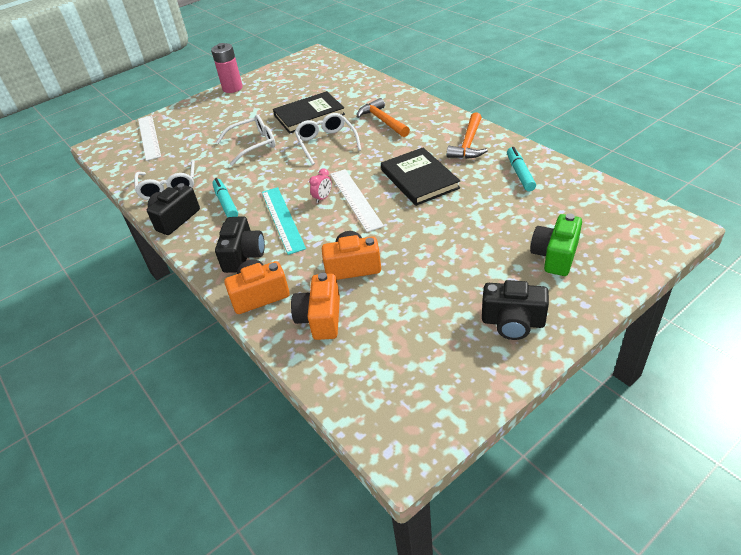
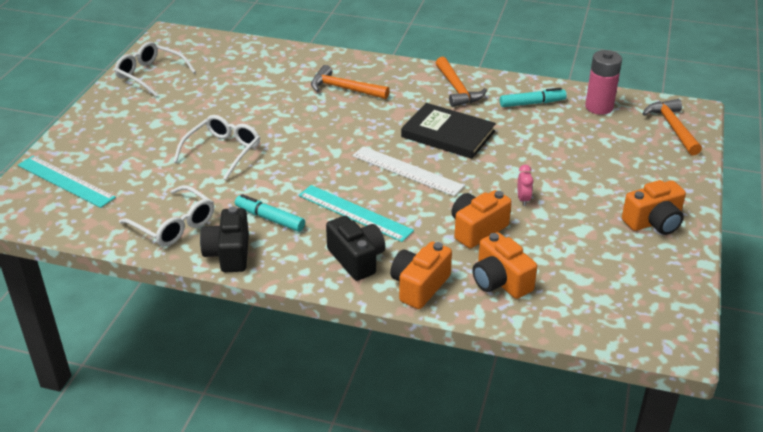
camera: 40 degrees left, 5 degrees down
(149, 137) = (66, 181): white ruler -> turquoise ruler
(232, 88) = (108, 97): pink battery -> pink battery (599, 107)
(309, 115) = (251, 103): black book -> none
(323, 198) = (373, 180): pink clock -> pink clock (523, 199)
(326, 143) = (309, 127): white glasses -> white glasses (150, 75)
(513, 322) = (654, 222): black camera -> orange camera
(520, 173) = (532, 103): turquoise marker -> turquoise marker turned 120 degrees clockwise
(555, 256) = (631, 162): green camera -> none
(636, 237) = (672, 128): none -> orange hammer

